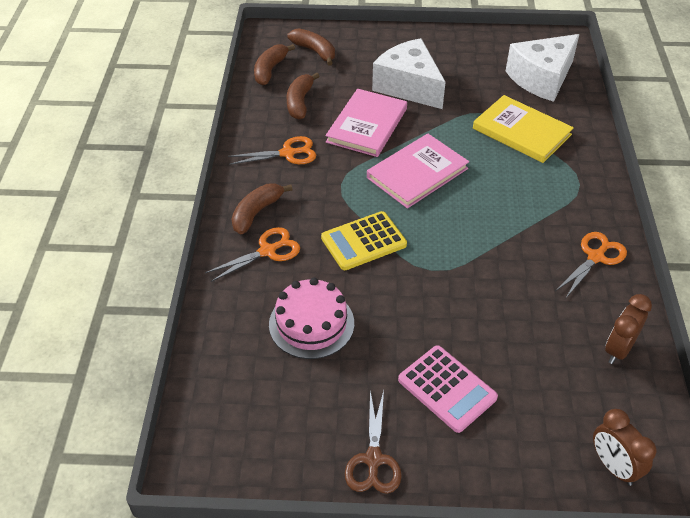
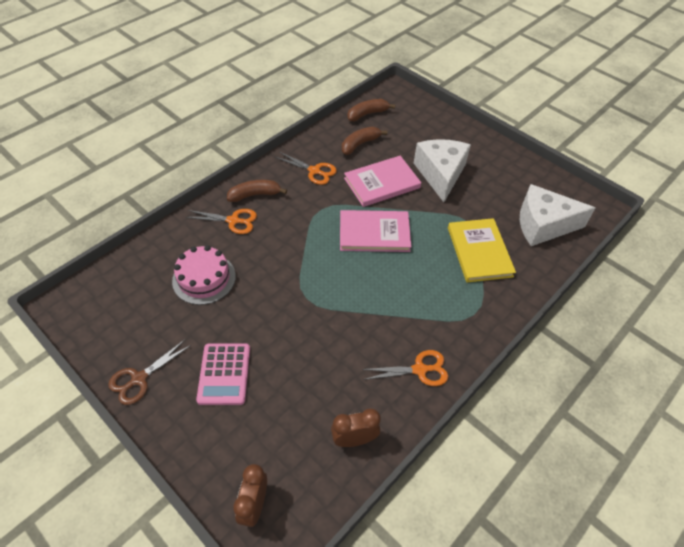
camera: 40 degrees right, 5 degrees up
(314, 51) = (408, 117): brown banana -> none
(364, 241) = (290, 252): yellow calculator -> none

